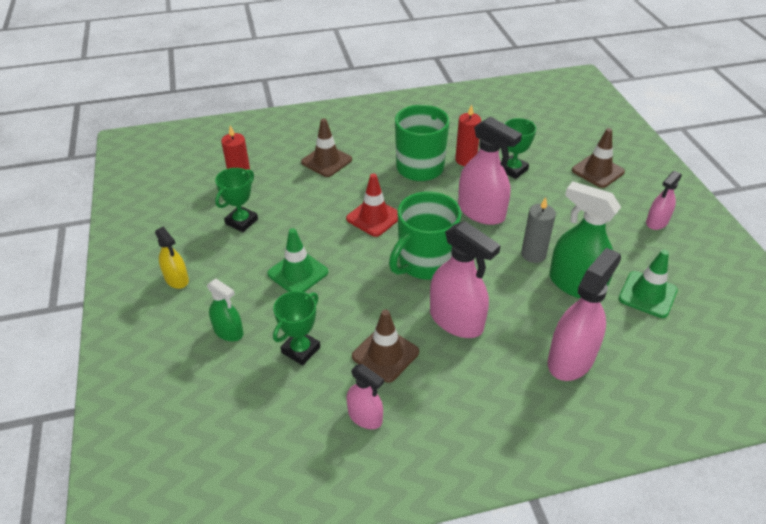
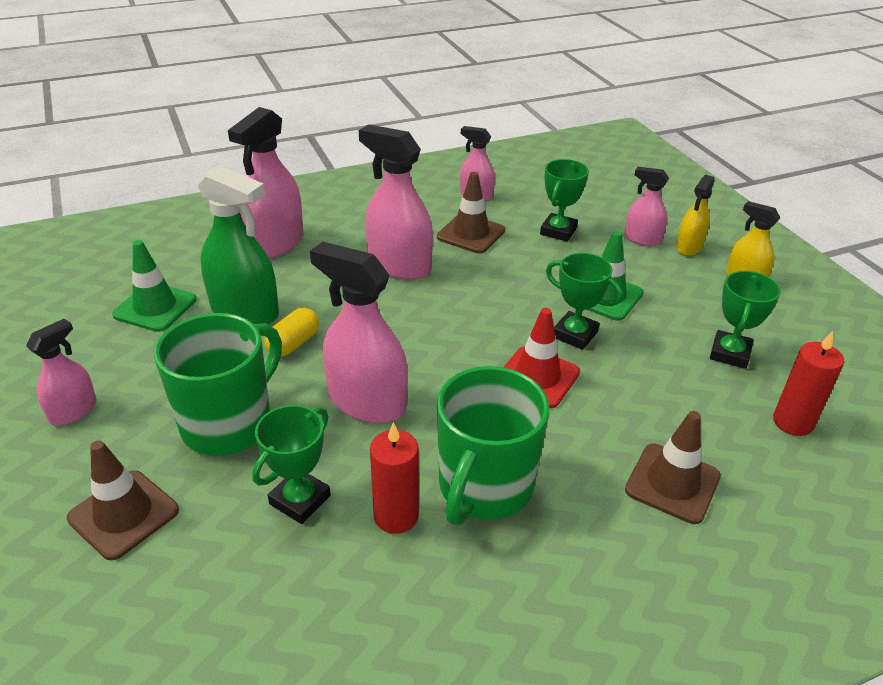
camera: 170 degrees right, 5 degrees down
(194, 317) = (689, 247): none -> yellow spray bottle
(228, 331) = (642, 239): green spray bottle -> pink spray bottle
(336, 244) = (574, 334): none -> green trophy
(424, 263) = (446, 320): green mug -> green mug (229, 423)
(533, 254) = (293, 343): grey candle -> yellow capsule

